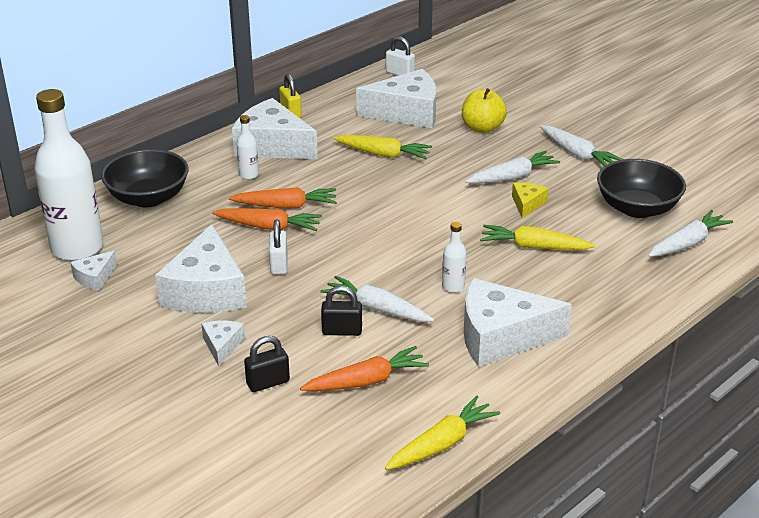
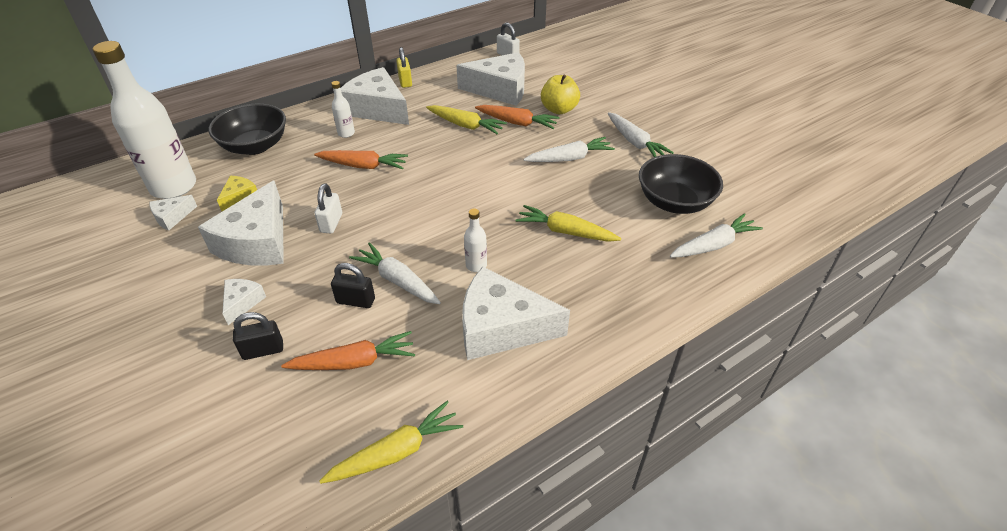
camera: 10 degrees right, 10 degrees up
(269, 227) = (340, 184): orange carrot -> orange carrot (517, 123)
(527, 204) = (574, 187): yellow cheese -> yellow cheese (240, 197)

